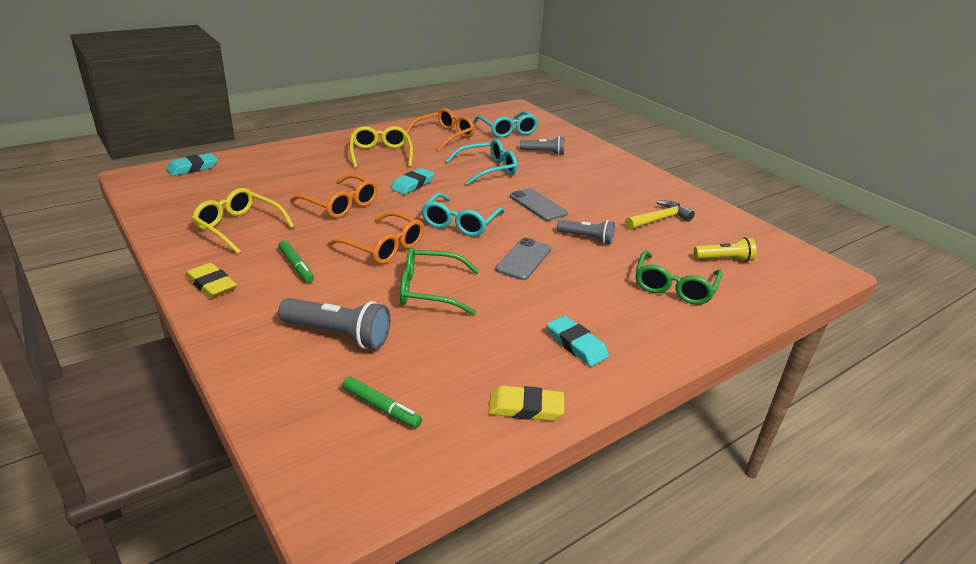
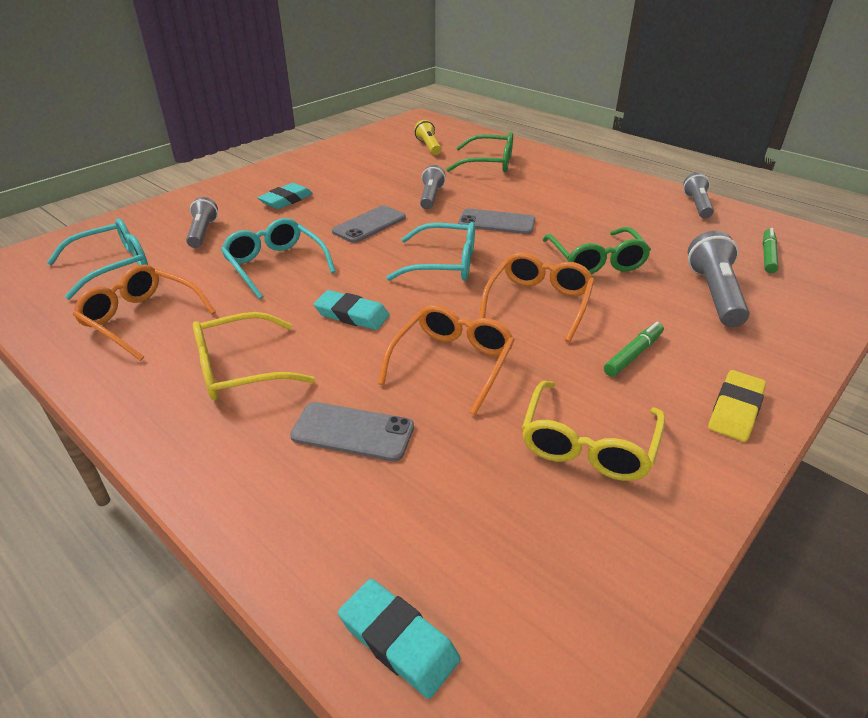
camera: 100 degrees left, 5 degrees up
(309, 173) = (352, 432): none -> grey phone
(525, 408) = (697, 205): yellow eraser -> grey flashlight
(576, 344) = (606, 193): turquoise eraser -> turquoise eraser (286, 200)
(659, 219) = (369, 168): yellow hammer -> none

